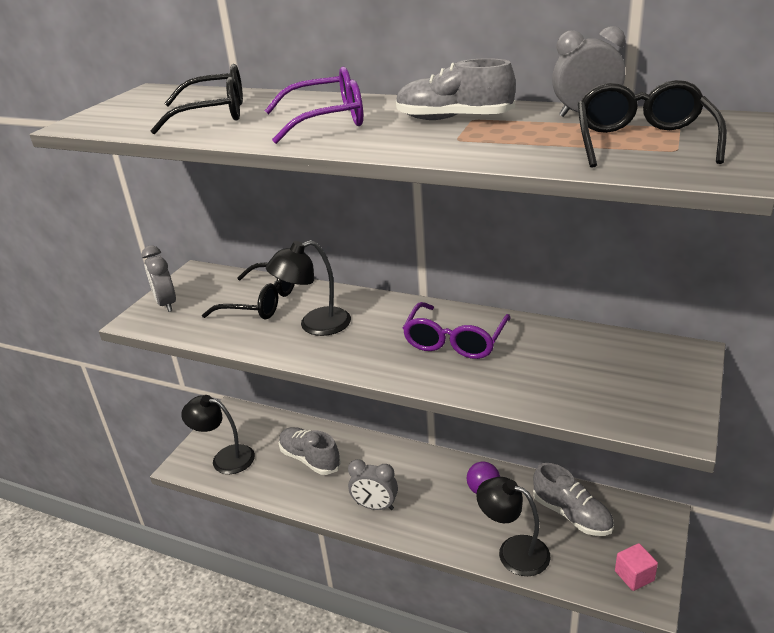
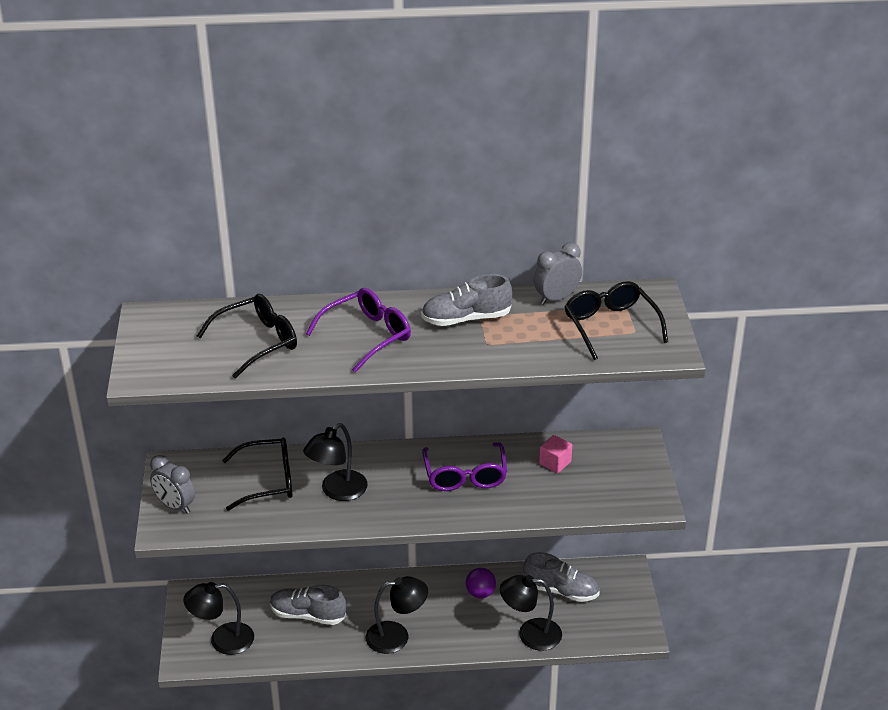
camera: 30 degrees left, 5 degrees up
(375, 506) = (396, 636): grey clock -> black lamp
(634, 576) = (626, 622): pink cube -> pink cube (555, 463)

